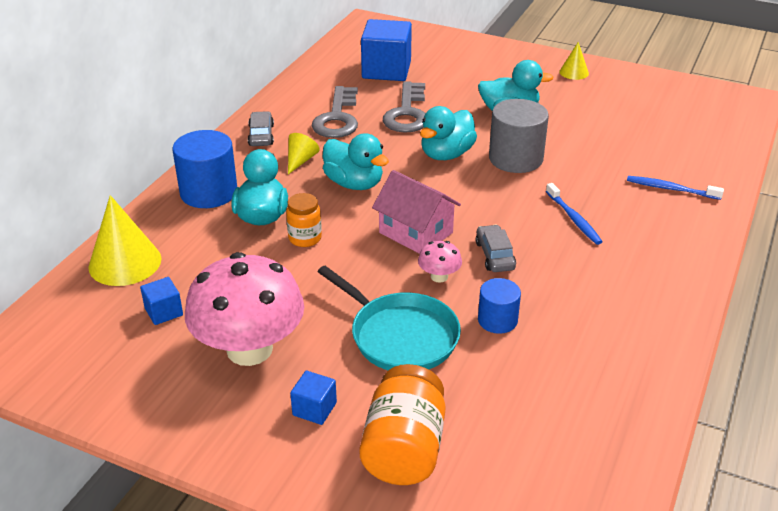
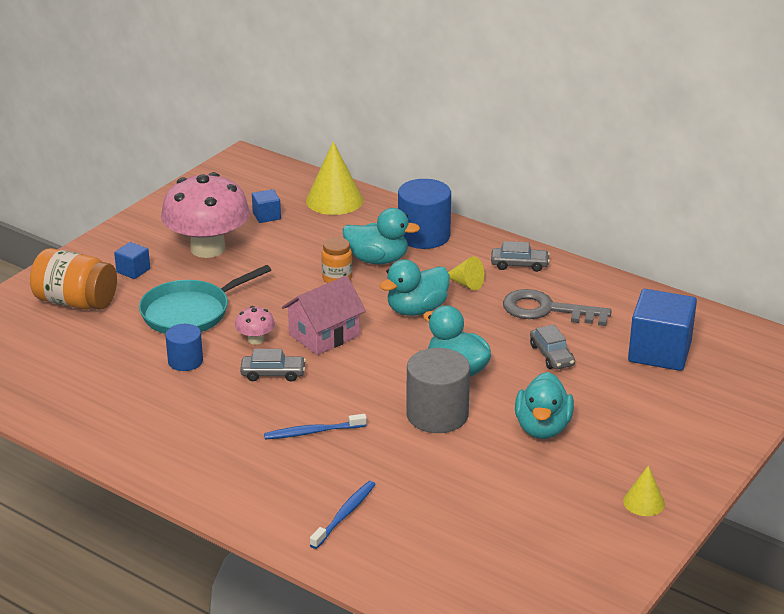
camera: 100 degrees right, 5 degrees down
(407, 113) = (551, 355): grey key -> grey car

